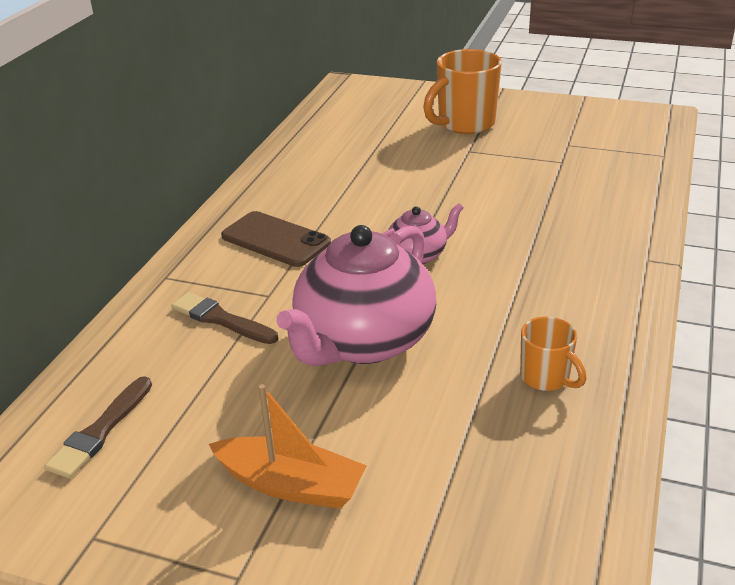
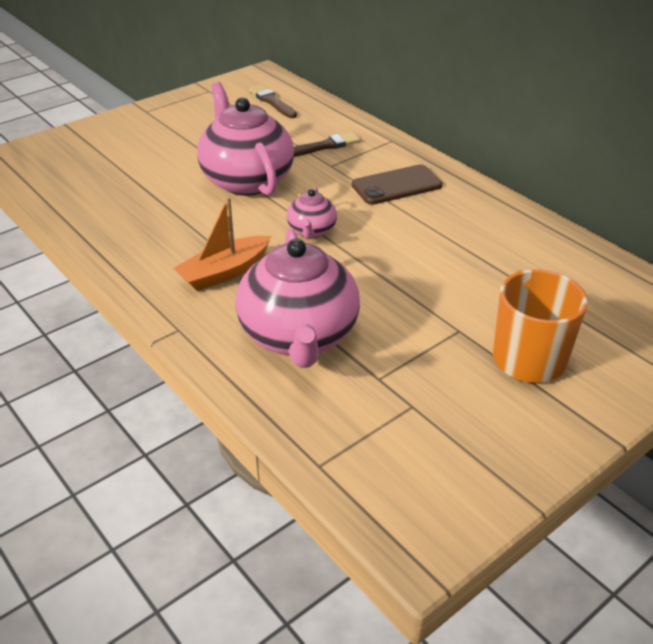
camera: 120 degrees right, 5 degrees up
(291, 485) = (175, 132): orange boat -> orange boat (224, 272)
(546, 378) = (136, 222): orange mug -> none
(568, 204) = (298, 336): none -> pink teapot

